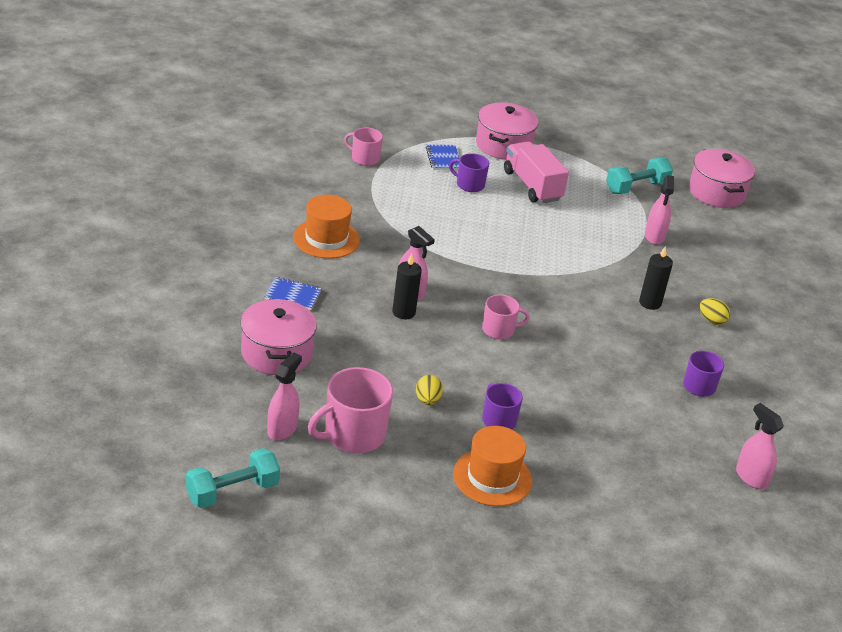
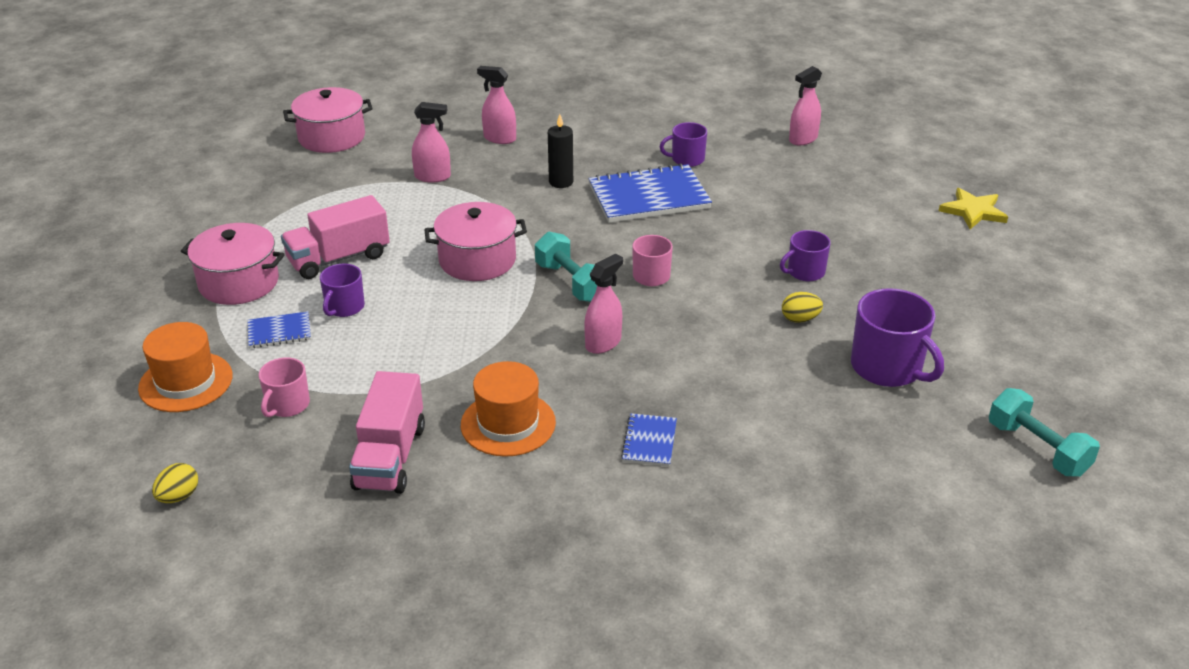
camera: 90 degrees left, 0 degrees up
(276, 353) = (776, 442): pink pot -> pink pot (477, 260)
(282, 429) = (912, 422): pink spray bottle -> pink spray bottle (499, 138)
(305, 191) = (390, 457): none -> pink truck
(353, 435) = (888, 368): pink mug -> purple mug
(403, 312) = (647, 345): black candle -> none
(492, 477) = (894, 273): orange hat -> orange hat (186, 382)
(605, 572) = (973, 211): none -> yellow star
(626, 349) = (649, 197): none -> blue notebook
(636, 187) = (330, 186): turquoise dumbbell -> turquoise dumbbell (571, 283)
(711, 320) = (577, 149): yellow egg -> yellow egg (179, 496)

